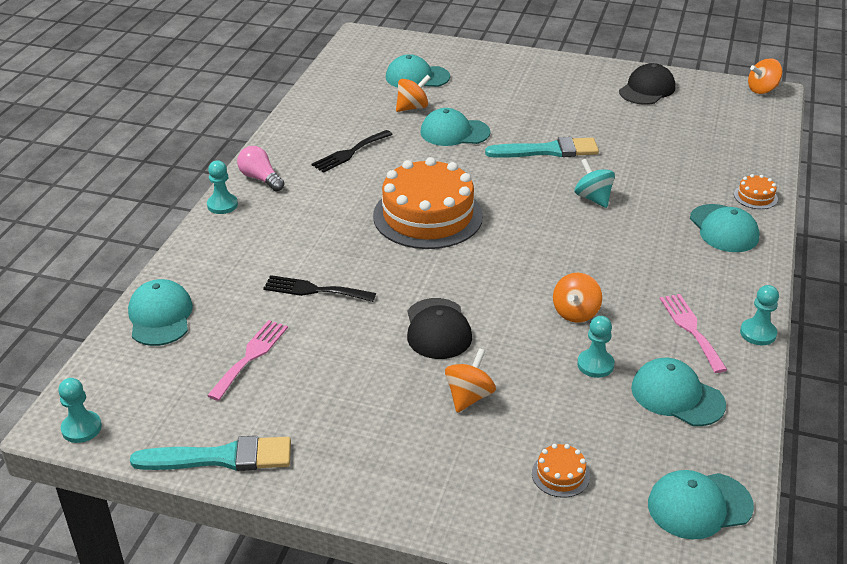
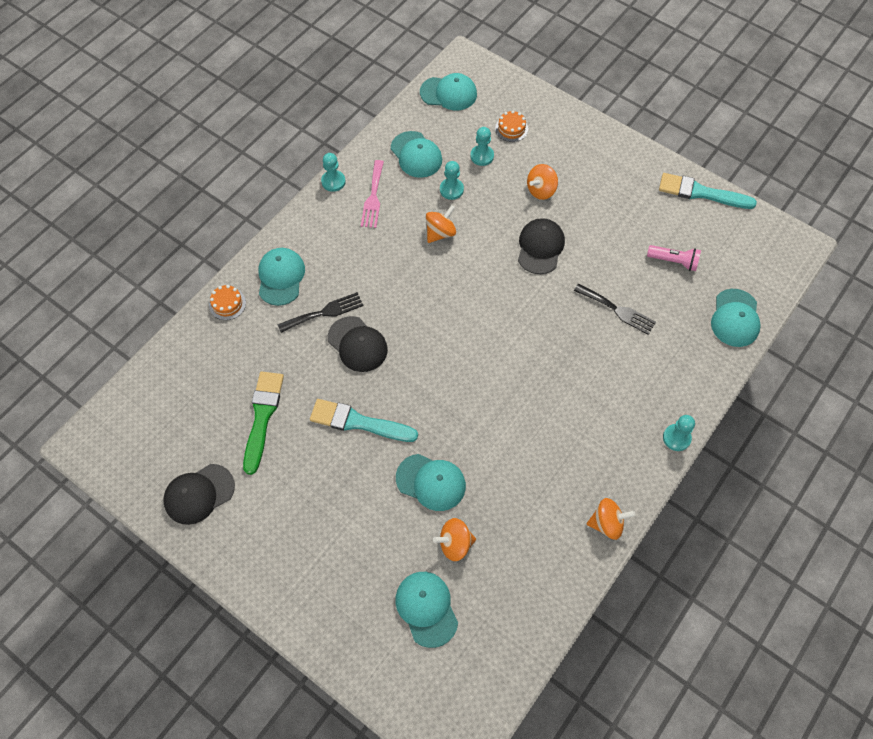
camera: 160 degrees left, 25 degrees up
(81, 428) = (786, 237): turquoise pawn -> turquoise pawn (482, 156)
(250, 357) = (674, 261): pink fork -> pink flashlight
(260, 178) = (637, 467): pink light bulb -> none
(350, 152) = (542, 482): black fork -> black fork (324, 313)
(417, 77) = (426, 608): turquoise cap -> turquoise cap turned 135 degrees counterclockwise
(427, 216) = (503, 366): orange cake -> none
(593, 198) = (357, 344): turquoise spinning top -> black cap
(638, 136) = (262, 417): none -> green brush
(762, 90) = (88, 452): orange spinning top -> orange spinning top (607, 523)

